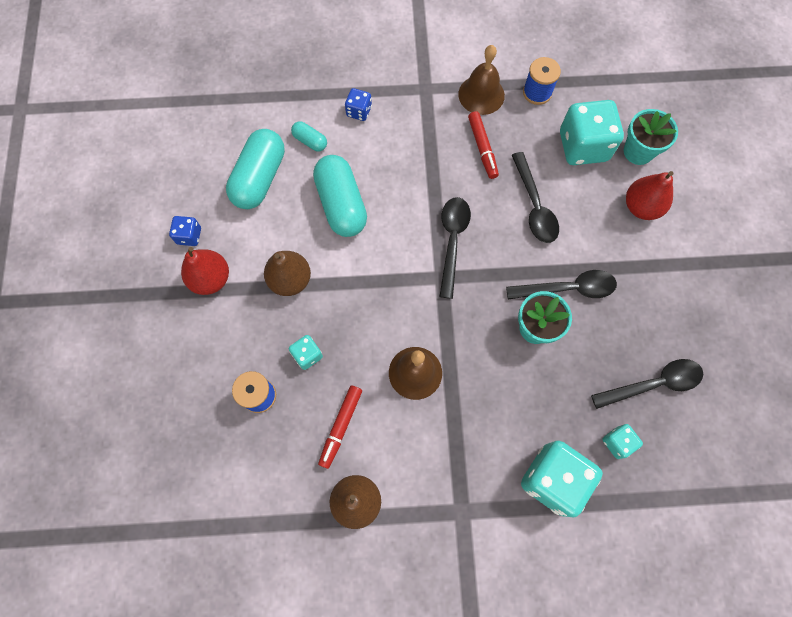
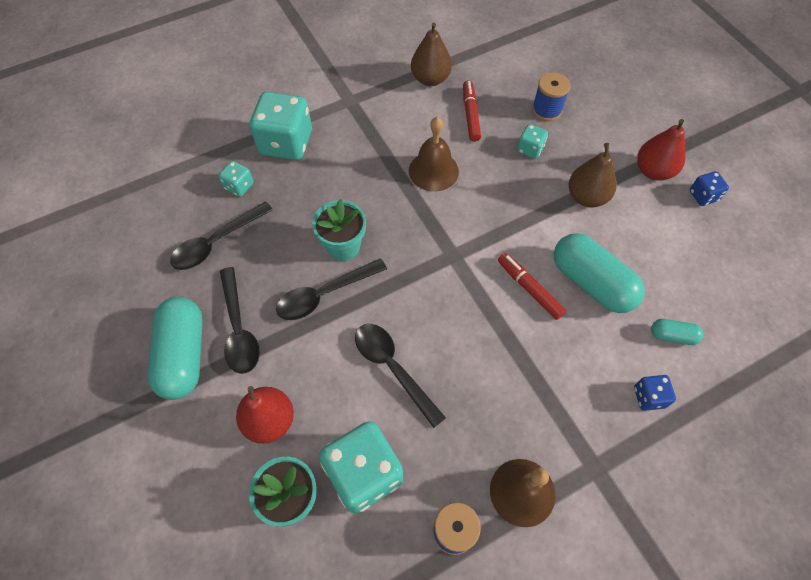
camera: 155 degrees right, 10 degrees down
(260, 178) = (688, 274): turquoise capsule -> turquoise capsule (183, 355)
(452, 241) = (461, 293): black spoon -> black spoon (239, 329)
(482, 148) = (483, 414): red marker -> red marker (529, 289)

